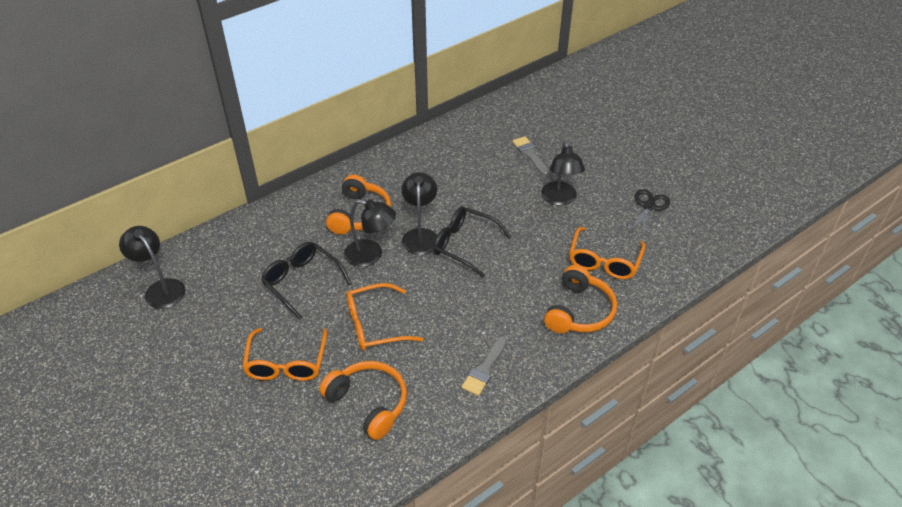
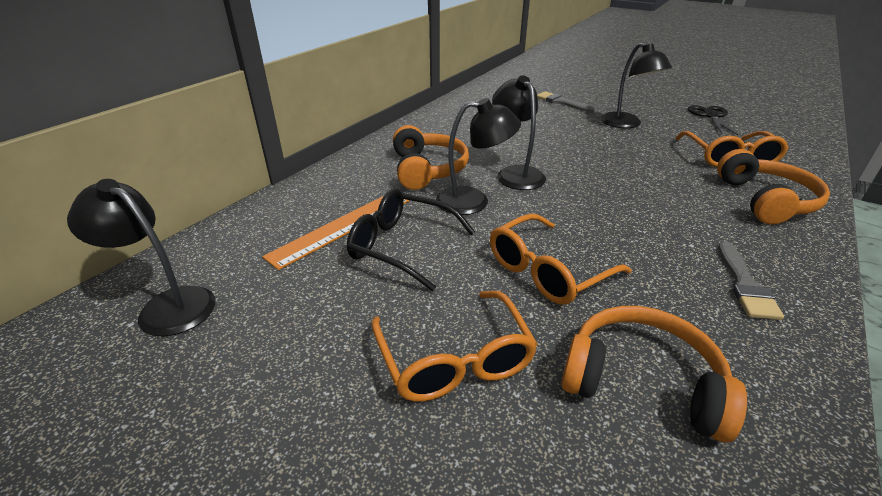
camera: 20 degrees left, 10 degrees down
(274, 256) = (342, 227): none -> orange ruler
(464, 245) = (574, 172): black glasses -> none

